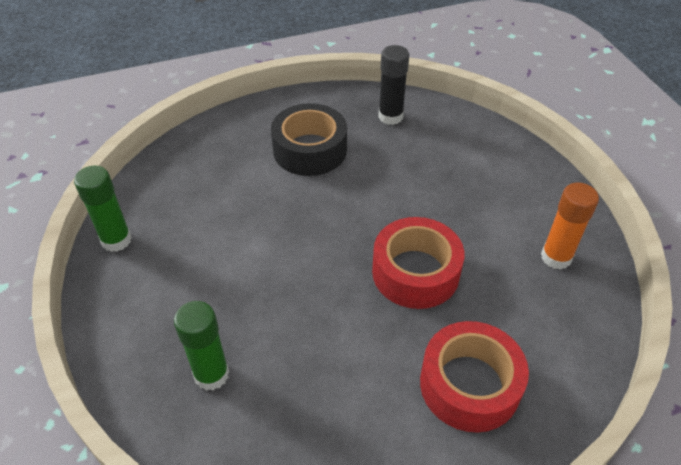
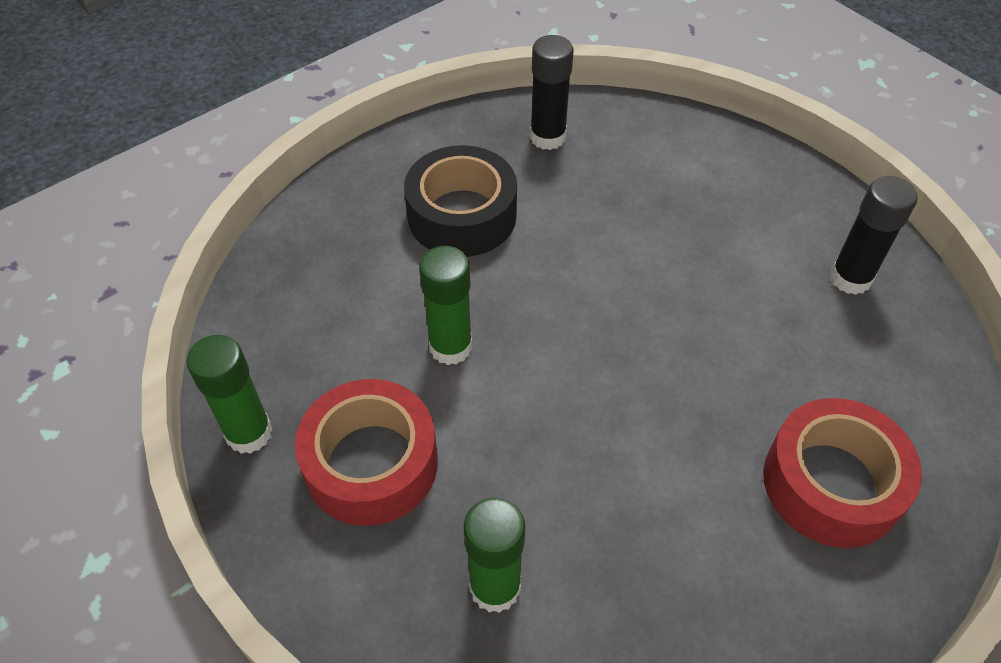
camera: 20 degrees left, 5 degrees up
(261, 225) = (450, 347): none -> green glue stick
(415, 272) = (690, 352): red tape -> red tape (371, 463)
(556, 257) = (850, 278): orange glue stick -> black glue stick

